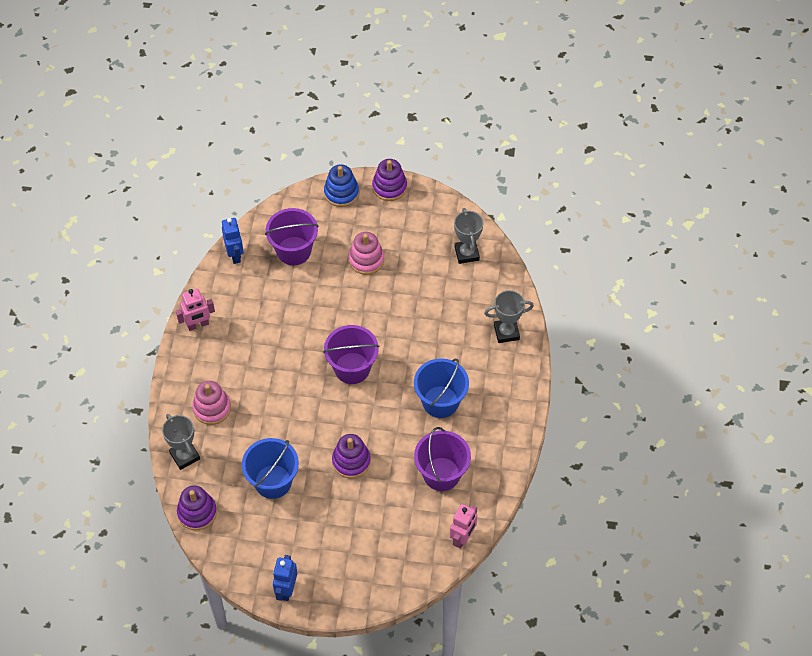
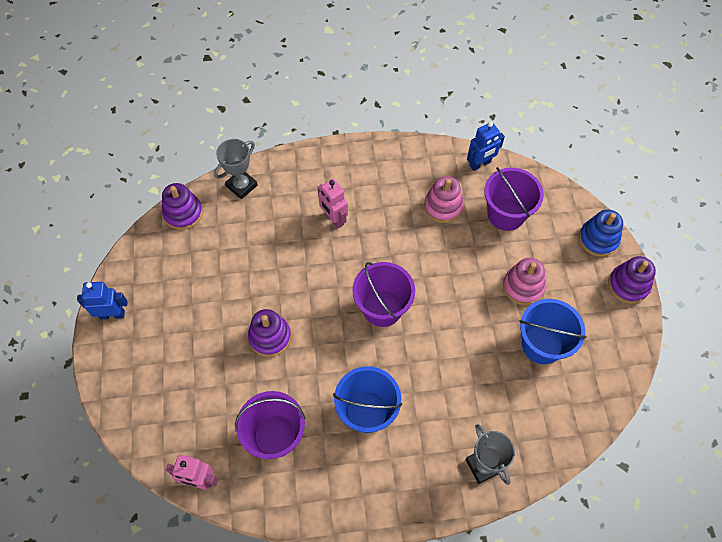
camera: 75 degrees right, 5 degrees up
(198, 325) = (388, 155): pink robot -> pink robot (334, 219)
(212, 408) = (299, 193): pink stacking toy -> pink stacking toy (443, 206)
(273, 481) = (230, 269): blue bucket -> blue bucket (542, 344)
(466, 253) = (575, 392): grey trophy -> none

